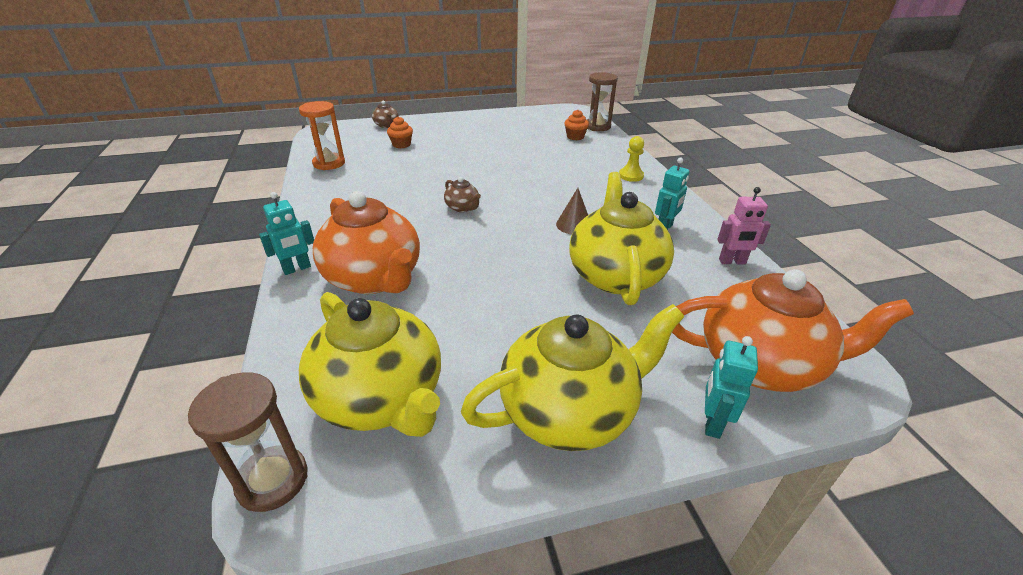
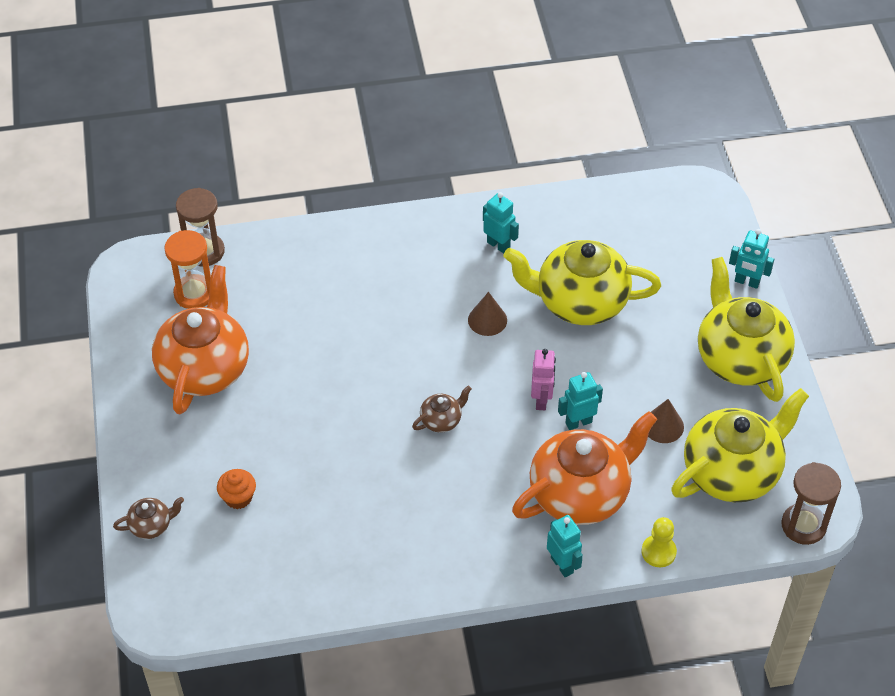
camera: 85 degrees left, 15 degrees up
(329, 163) = (296, 583): orange hourglass -> orange hourglass (194, 293)
(455, 335) = (663, 426): none -> brown cone
(460, 276) = (578, 422): none -> turquoise robot
(575, 137) = (240, 283): orange cupcake -> none
(631, 176) = (374, 247): yellow pawn -> yellow pawn (658, 552)
(732, 262) = (561, 211): pink robot -> pink robot (541, 400)
(760, 363) = (691, 237): orange teapot -> orange teapot (204, 368)

